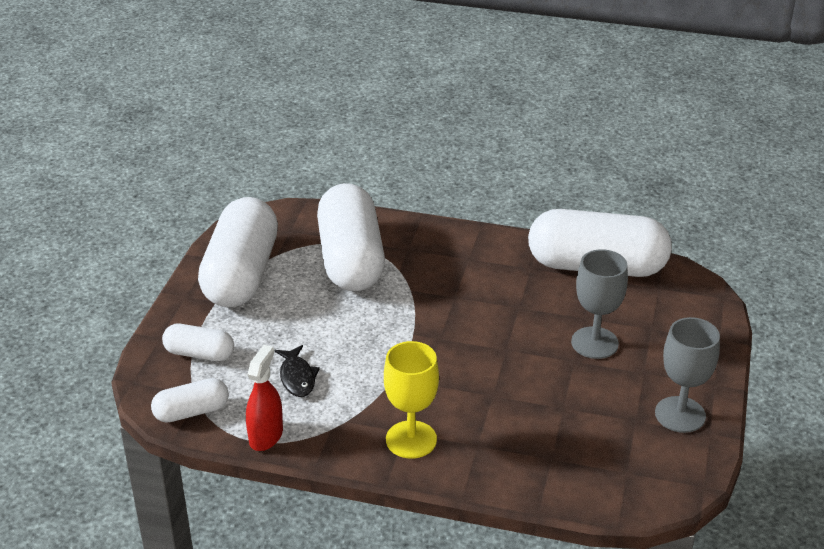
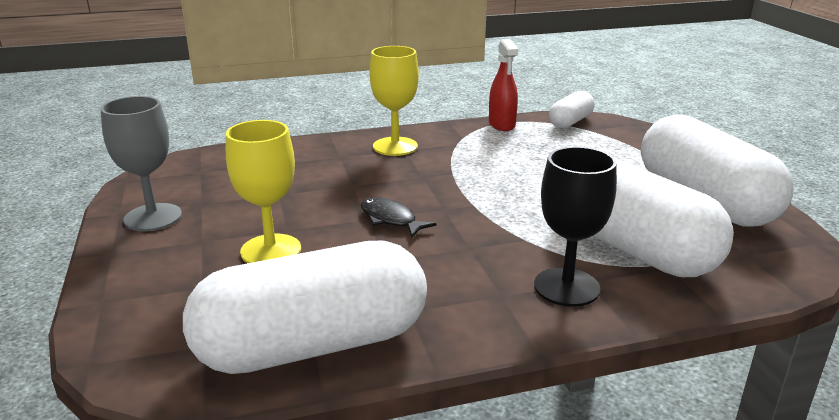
camera: 150 degrees right, 10 degrees down
(199, 354) = (624, 146): white capsule -> none
(297, 377) = (529, 153): black fish -> black fish (390, 219)
(425, 249) = (566, 287): none -> black goblet
(594, 343) = (271, 250): grey goblet -> yellow goblet

